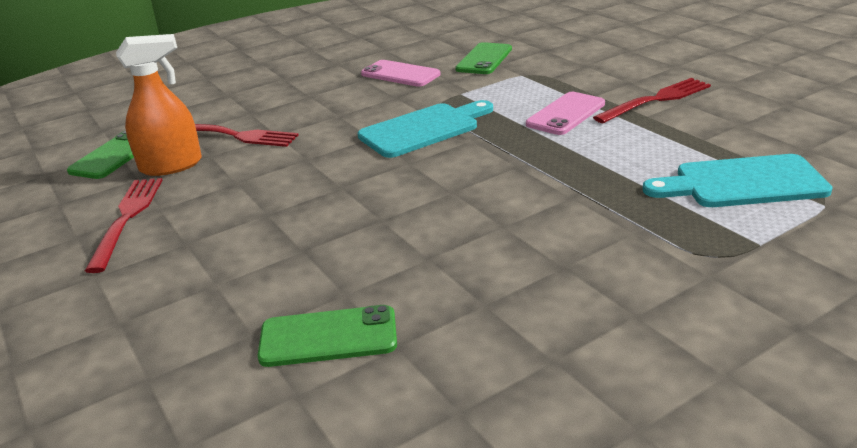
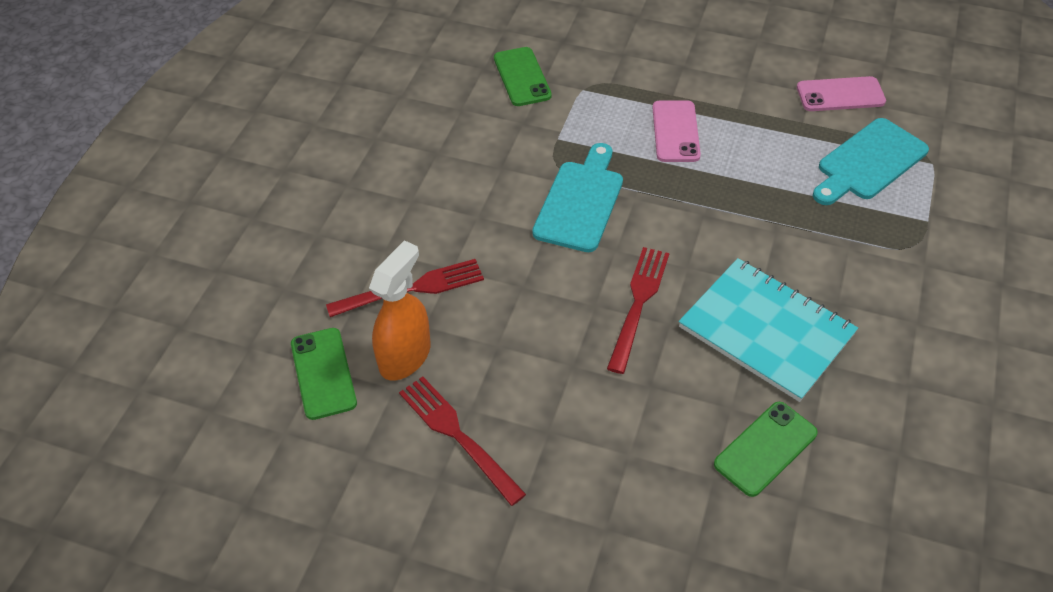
camera: 40 degrees left, 20 degrees up
(400, 74) = (466, 131): pink phone -> pink phone (840, 95)
(459, 256) = (766, 330): none -> turquoise notebook
(656, 100) = (726, 84): red fork -> red fork (638, 304)

